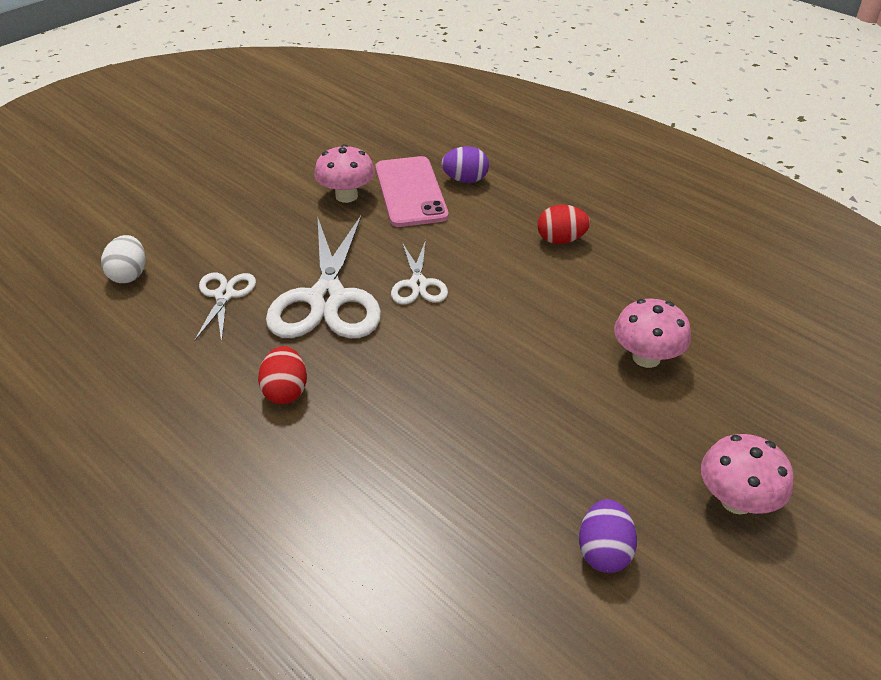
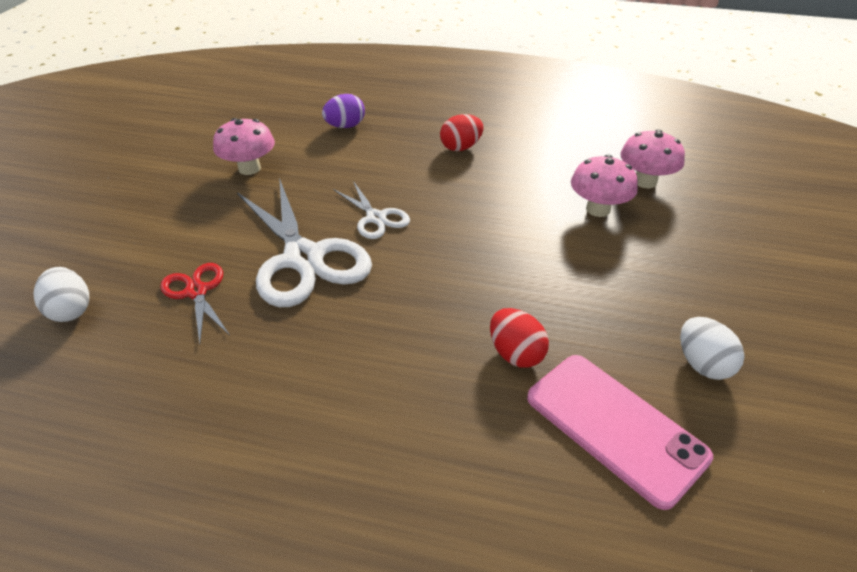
camera: 30 degrees left, 0 degrees up
(224, 295) = (196, 291): white scissors -> red scissors
(285, 391) = (332, 353): red egg -> red egg (515, 353)
(410, 192) = (306, 148): pink phone -> pink phone (615, 426)
(604, 551) = (702, 364): purple egg -> white egg
(736, 500) = (747, 284): pink mushroom -> pink mushroom (645, 181)

